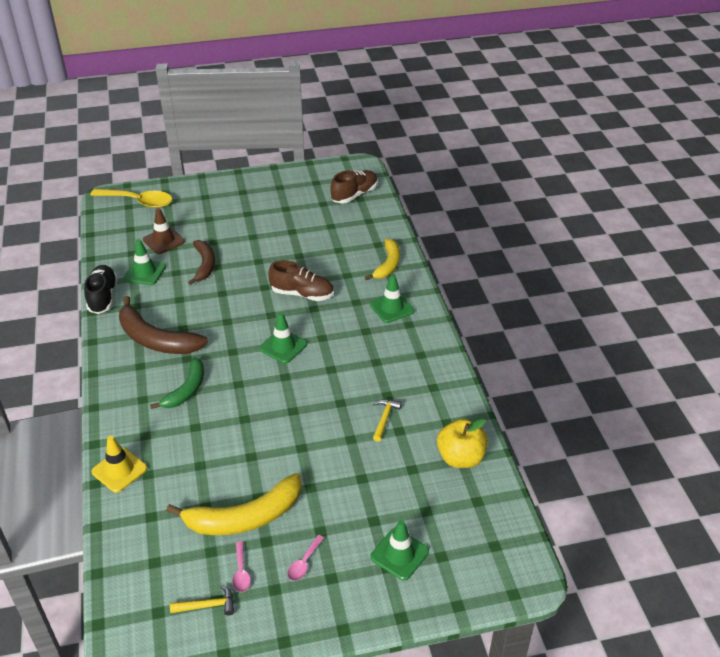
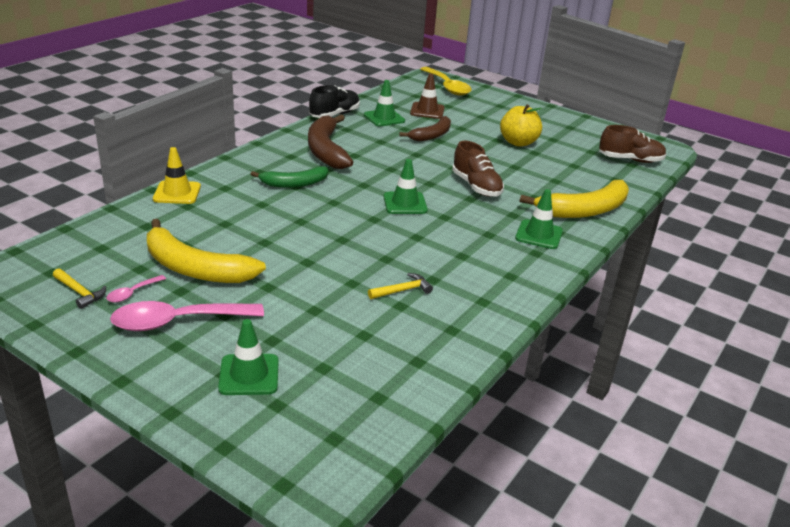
camera: 45 degrees right, 10 degrees down
(304, 563) = (177, 322): pink spoon -> pink spoon, size x2.18
(388, 265) = (584, 210): yellow banana -> yellow banana, size x1.57
(460, 458) = (419, 359): yellow apple -> yellow apple (518, 142)

